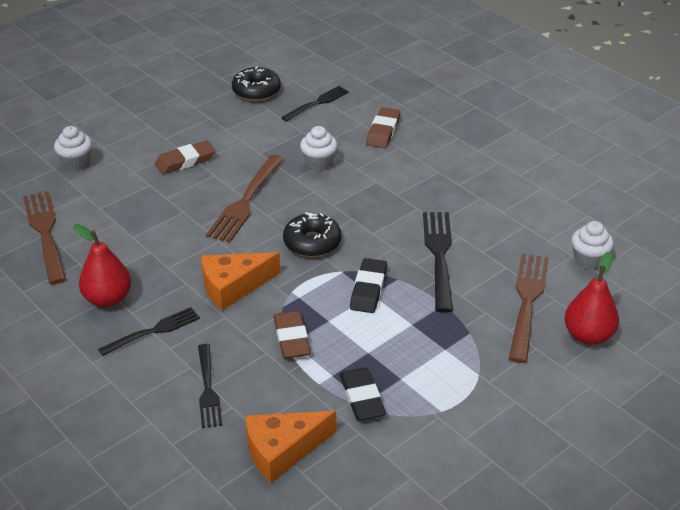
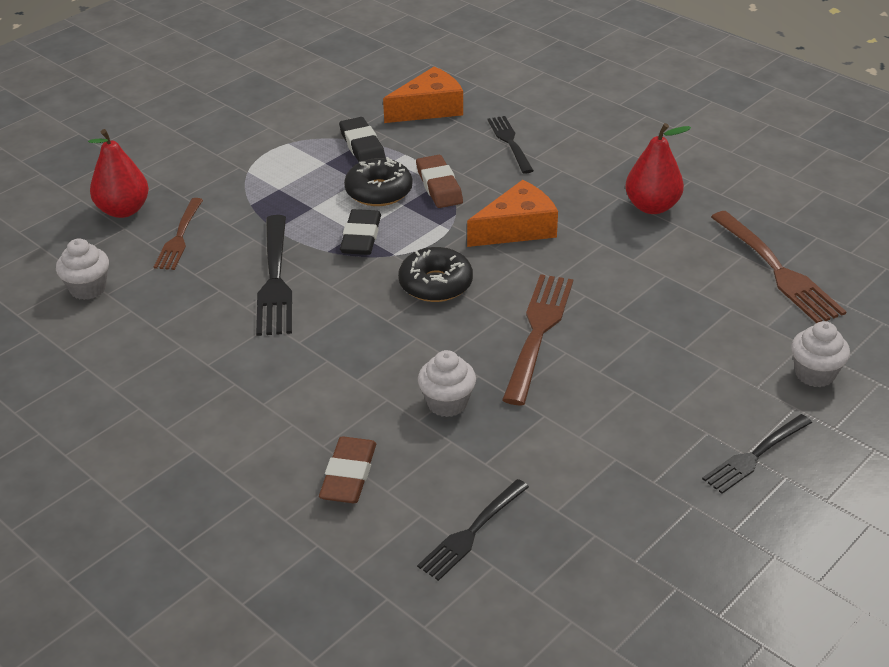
camera: 175 degrees right, 0 degrees up
(153, 331) = (586, 182): black fork -> black fork (755, 455)
(185, 161) = (652, 390): brown eraser -> none
(256, 91) = (593, 554): black donut -> black donut (379, 191)
(527, 302) = (179, 237): brown fork -> brown fork, size x0.65

